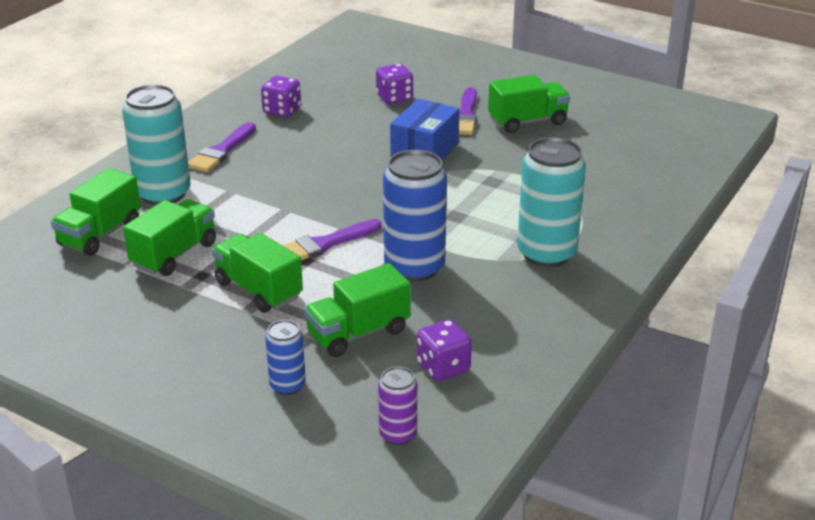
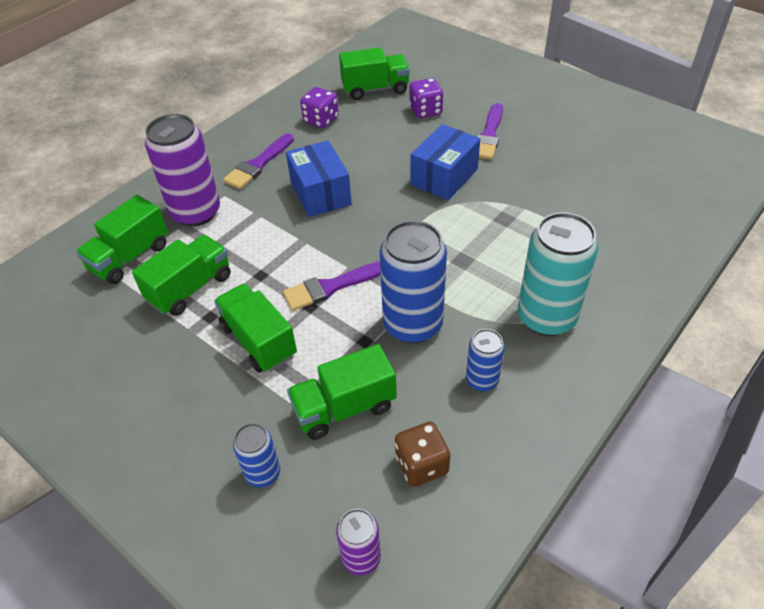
camera: 10 degrees right, 15 degrees up
(163, 194) = (196, 212): turquoise can -> purple can
(295, 171) = (320, 193): none -> blue box
(443, 367) = (421, 465): purple dice -> brown dice
(491, 303) = (482, 380): none -> blue can
(527, 121) = (547, 146): green truck -> green truck (375, 89)

